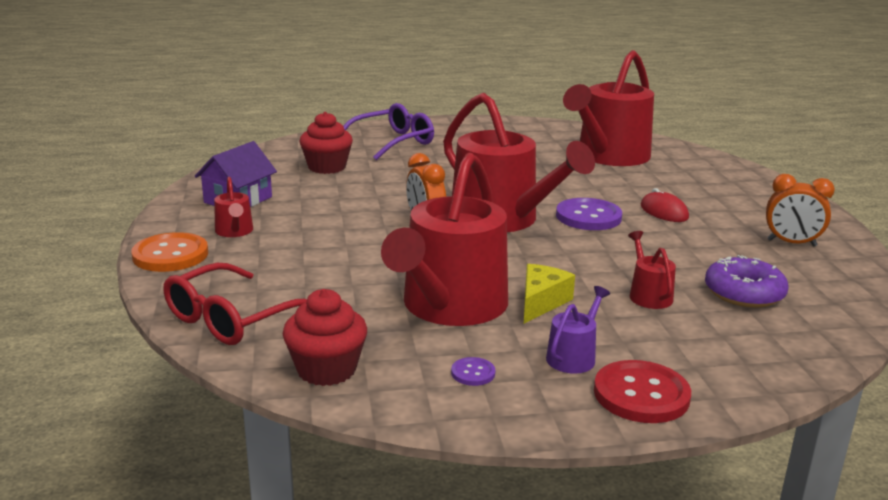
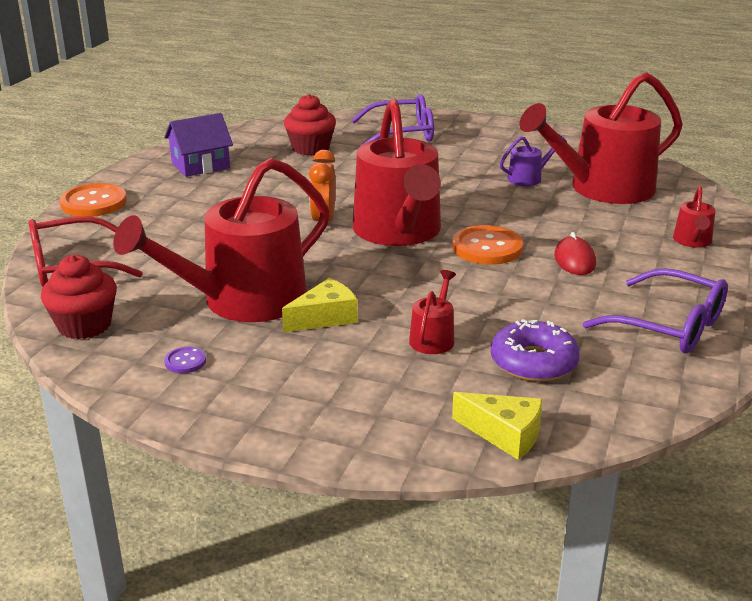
camera: 30 degrees right, 5 degrees up
(234, 231) = (163, 193): red watering can -> red watering can (692, 241)
(573, 356) = (284, 373): purple watering can -> purple watering can (528, 178)
(588, 217) = (487, 248): purple button -> orange button
(641, 394) = (294, 423): red button -> none
(791, 243) = (669, 326): orange clock -> purple glasses
(802, 352) = (505, 434): none -> yellow cheese

